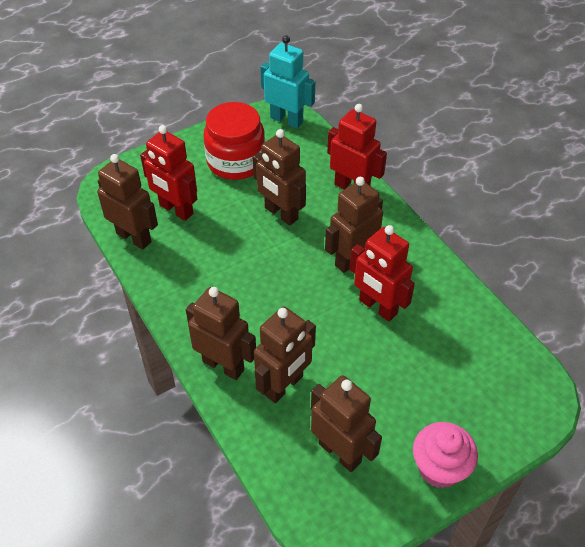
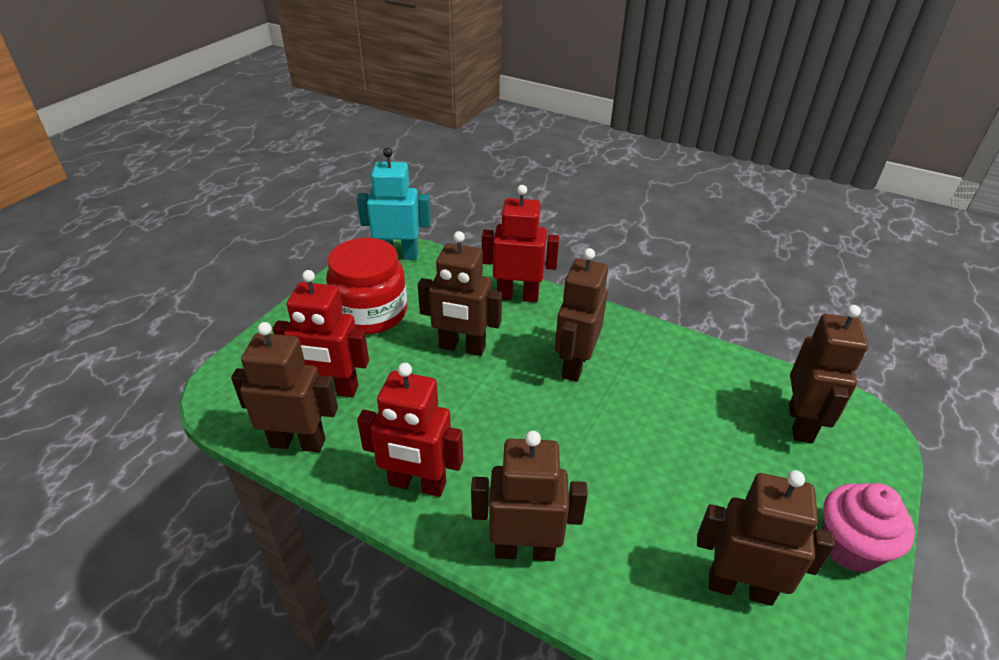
camera: 30 degrees left, 10 degrees down
(284, 386) = (615, 538): brown robot -> brown robot (801, 423)
(377, 307) = (640, 402): red robot -> red robot (417, 484)

